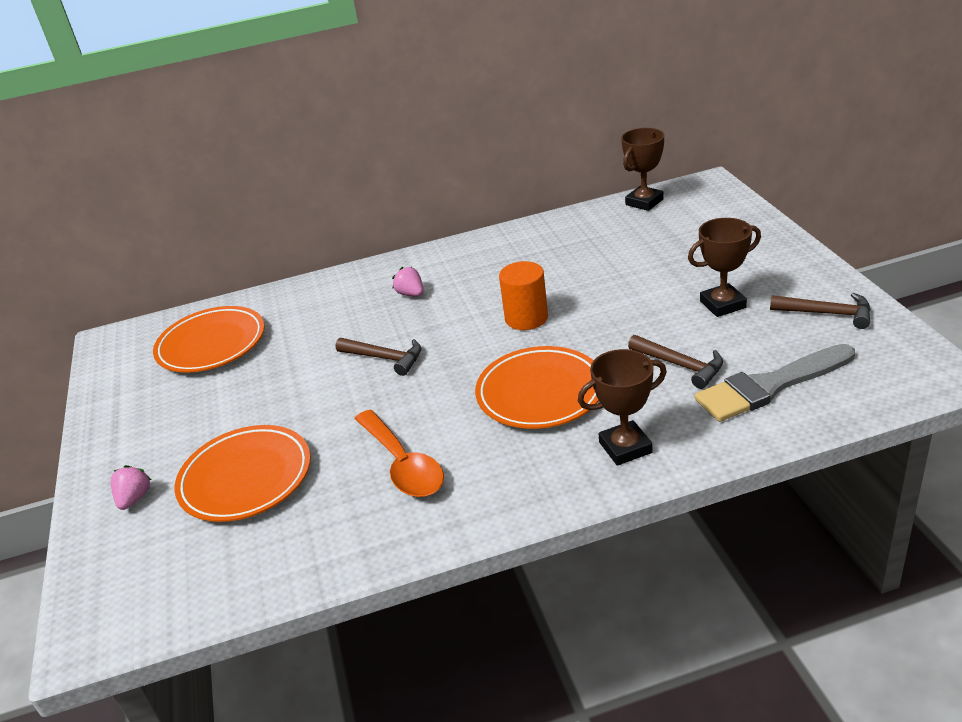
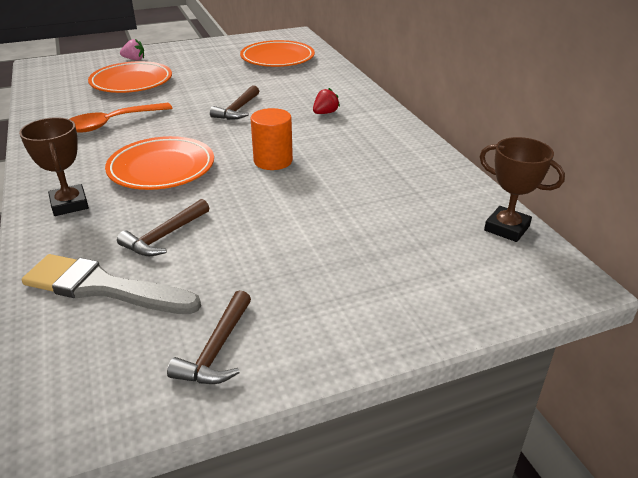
camera: 80 degrees right, 0 degrees up
(411, 294) = (325, 113): pink strawberry -> red strawberry
(722, 304) = (262, 270): brown trophy -> none
(770, 386) = (103, 287): grey brush -> grey brush turned 45 degrees counterclockwise

